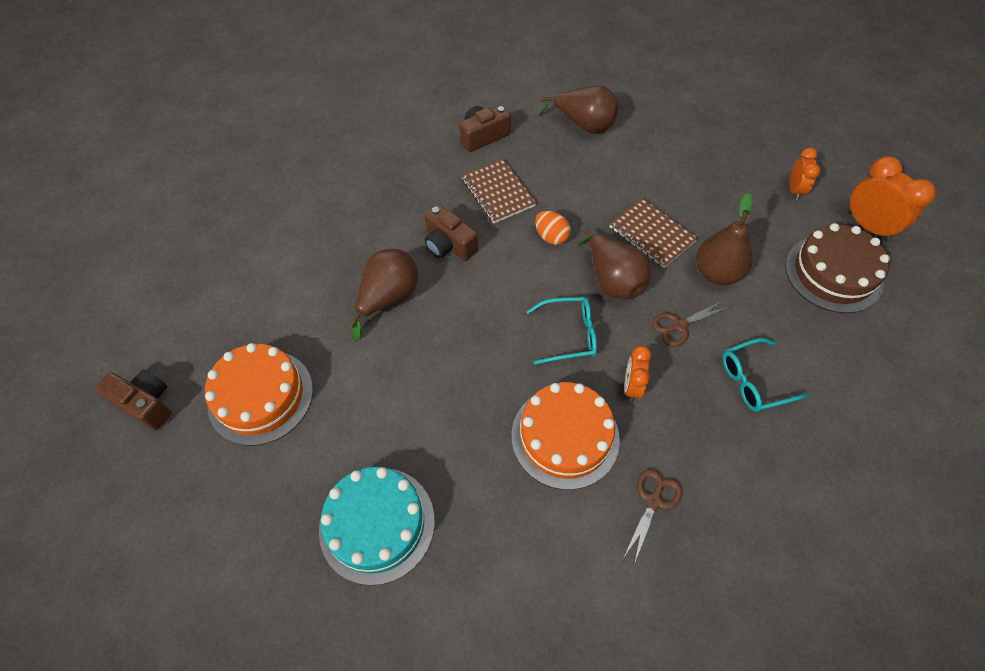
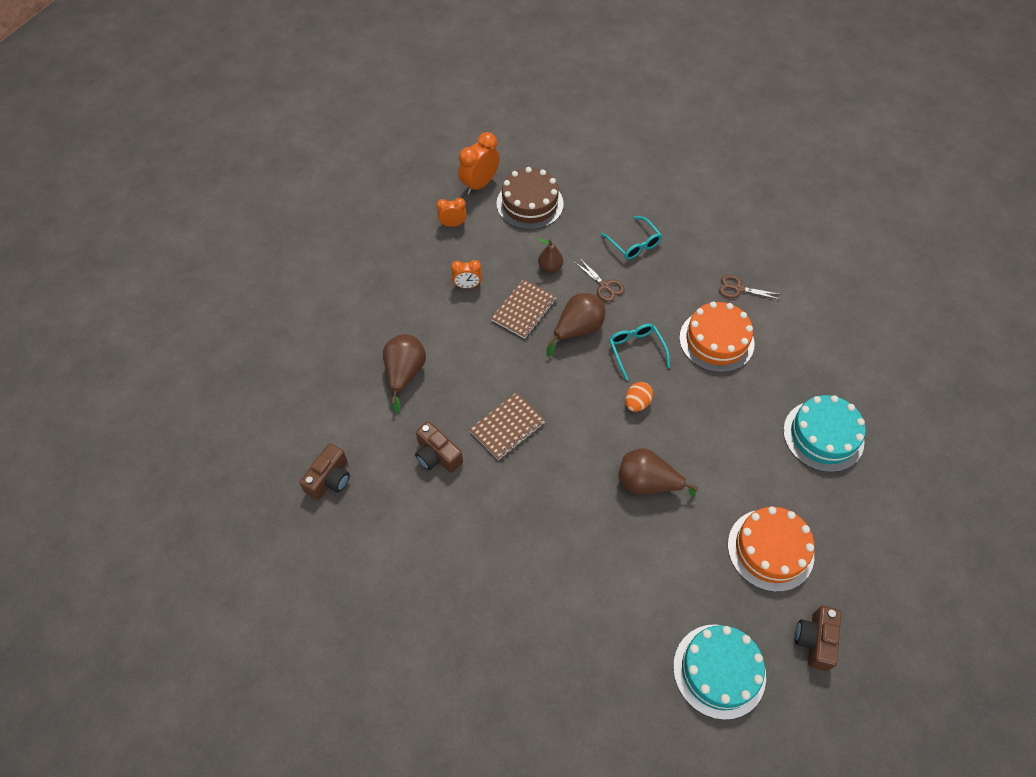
camera: 105 degrees left, 0 degrees up
(171, 304) = (719, 671): none -> turquoise cake
(449, 244) = (577, 452): brown camera -> brown camera (330, 479)
(551, 237) = (546, 377): orange egg -> orange egg (637, 403)
(632, 386) = (664, 308): orange clock -> orange clock (467, 286)
(716, 273) = (550, 267): brown pear -> brown pear, size x0.63

